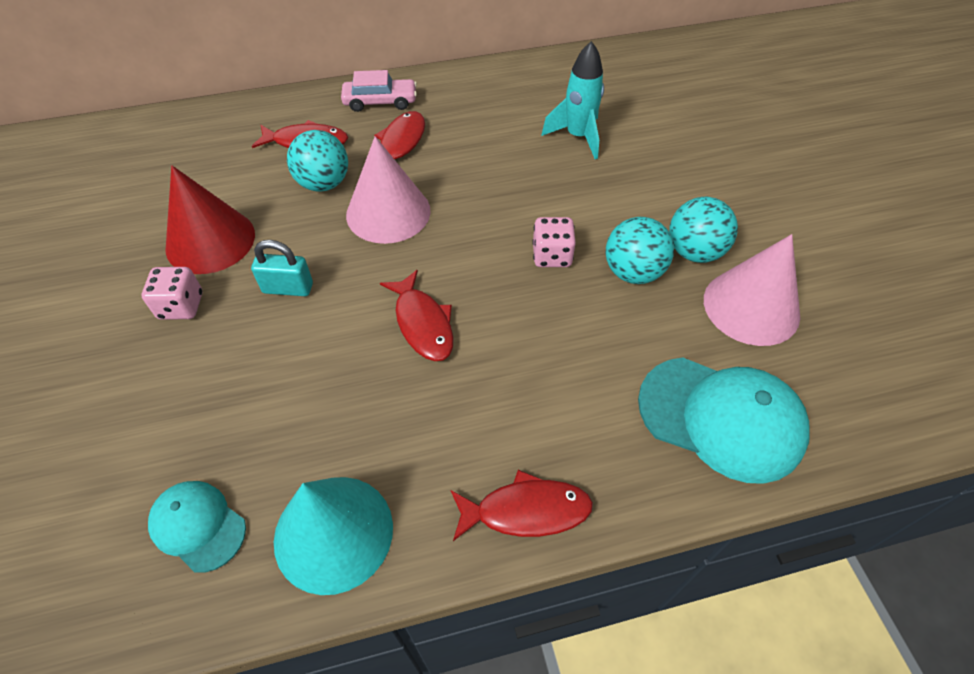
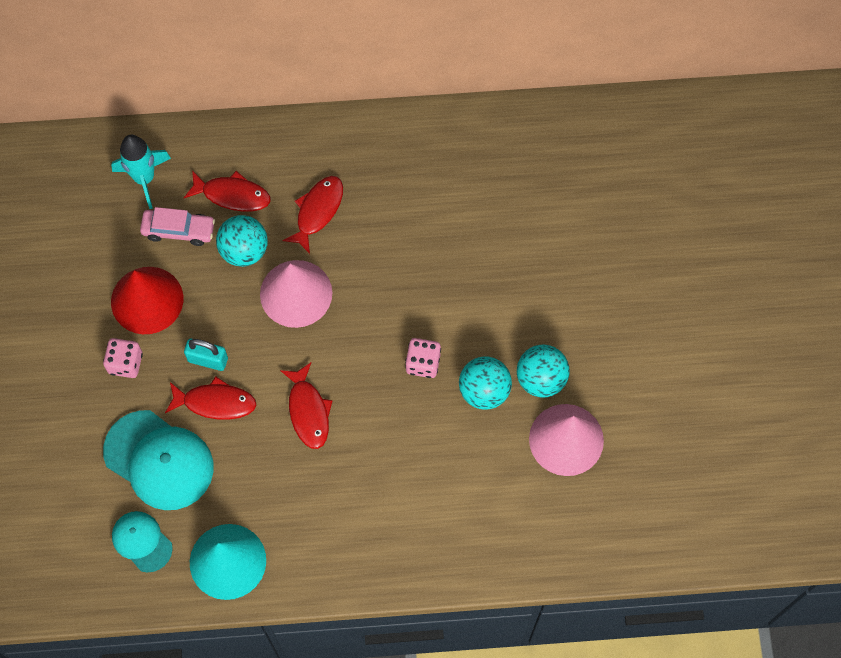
camera: 10 degrees right, 15 degrees up
(380, 102) = (305, 151): pink car -> pink car (179, 230)
(526, 510) = (353, 569): red fish -> red fish (215, 402)
(577, 137) = (481, 229): turquoise rocket -> turquoise rocket (144, 178)
(721, 418) = (506, 527): turquoise cap -> turquoise cap (159, 460)

